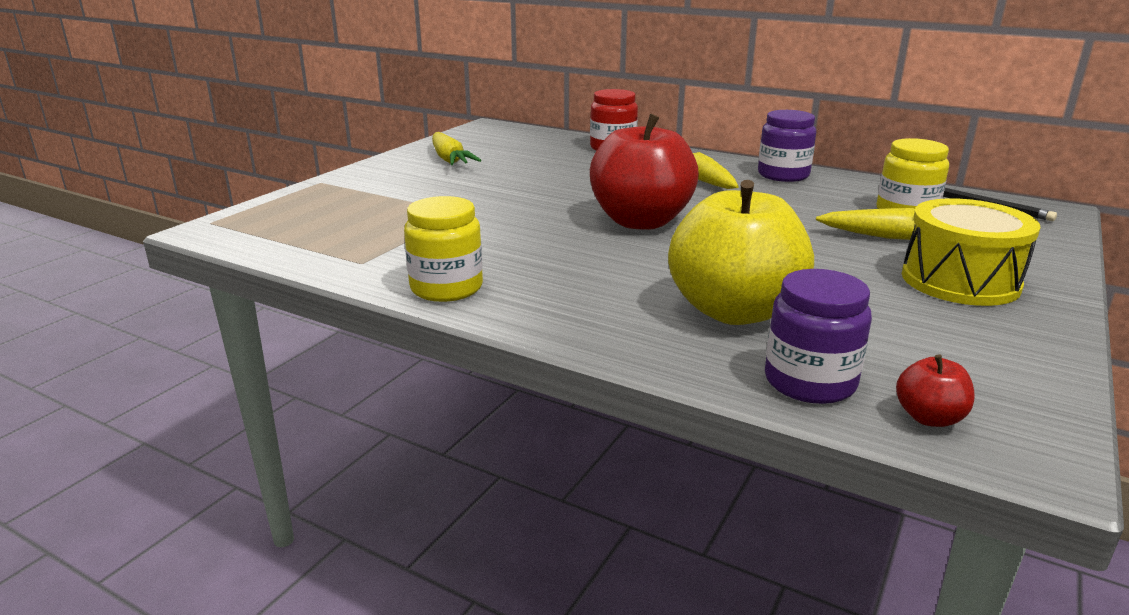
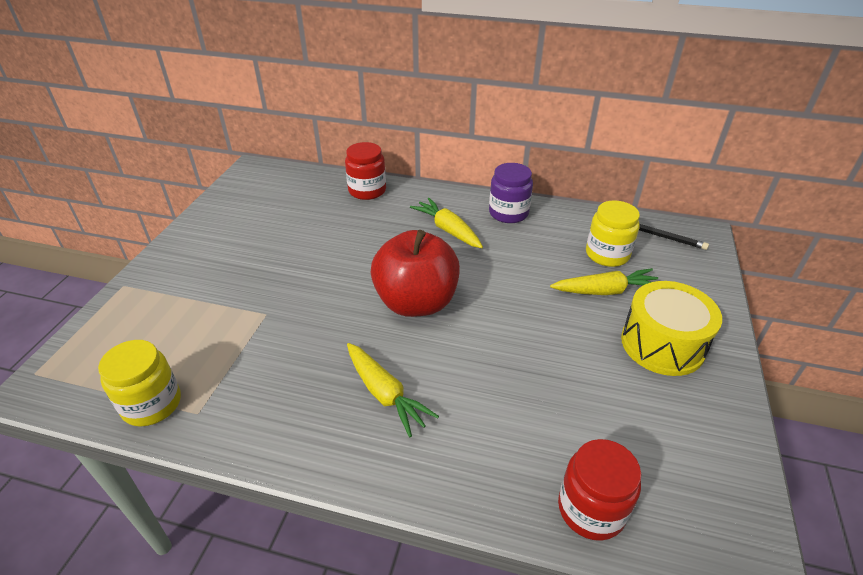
camera: 15 degrees left, 15 degrees up
(446, 288) = (282, 438): yellow jar -> yellow jar (152, 404)
(449, 159) = (232, 229): yellow carrot -> yellow carrot (385, 394)
(734, 311) = (517, 422): yellow apple -> none
(809, 382) = (591, 509): purple jar -> red jar
(929, 418) = (679, 536): red apple -> none

